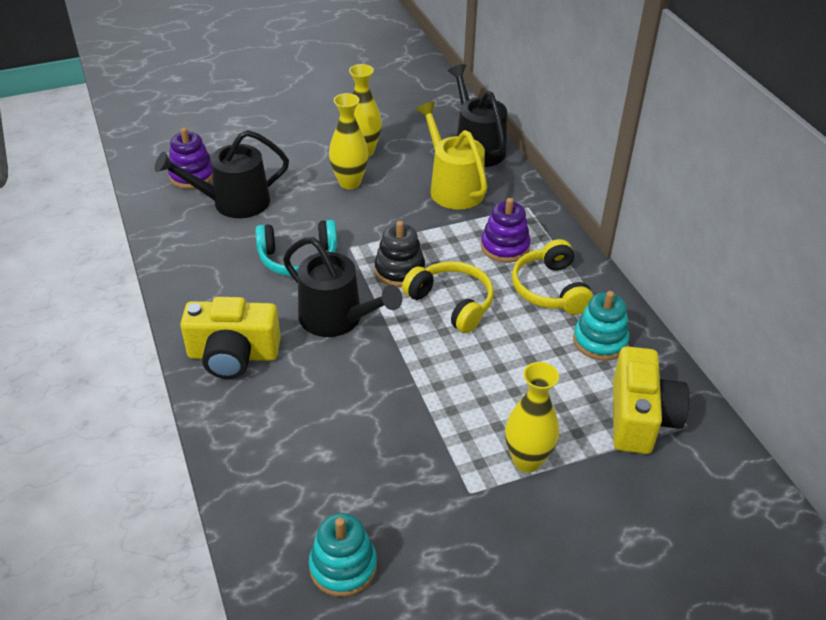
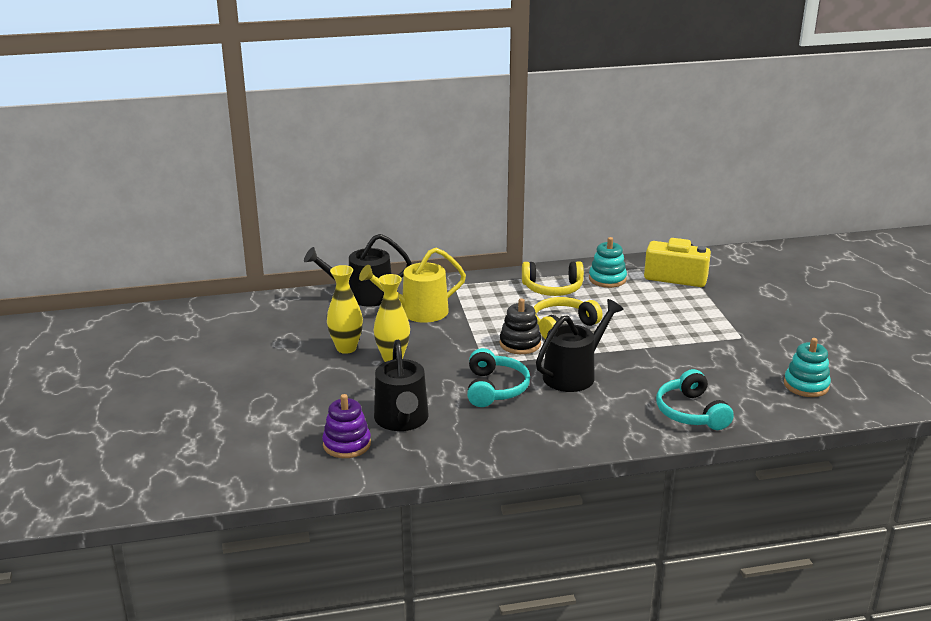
camera: 80 degrees left, 15 degrees down
(233, 355) = (612, 423): yellow camera -> none
(260, 428) = (691, 412): none -> turquoise headphones
(505, 247) = (501, 299): purple stacking toy -> none
(527, 460) = (713, 316): yellow vase -> none

